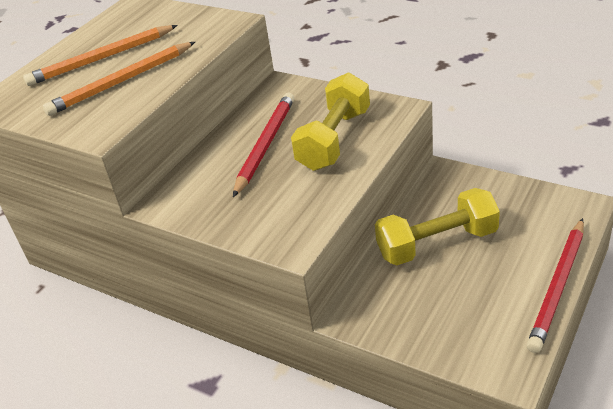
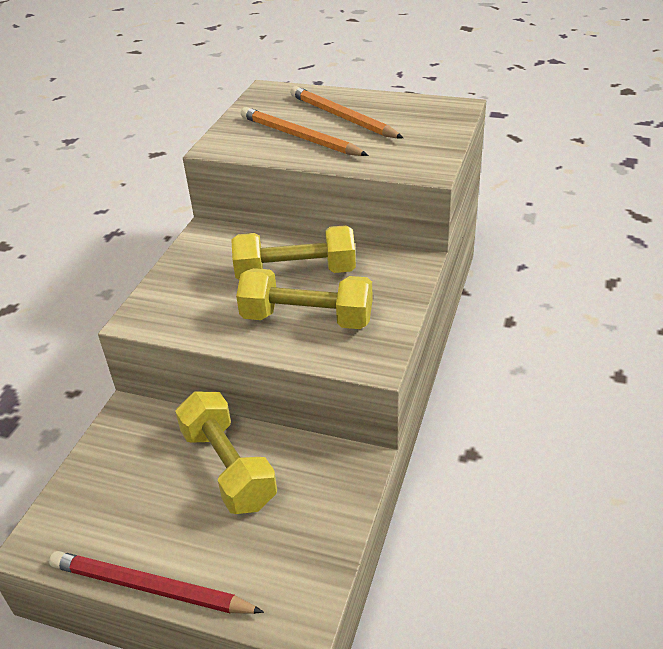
camera: 75 degrees right, 0 degrees up
(265, 145) = (296, 273): red pencil -> yellow dumbbell

